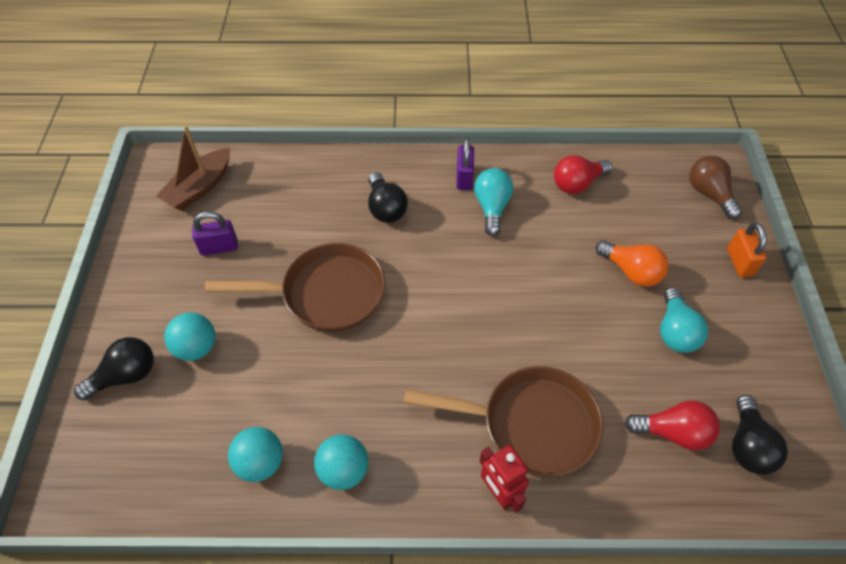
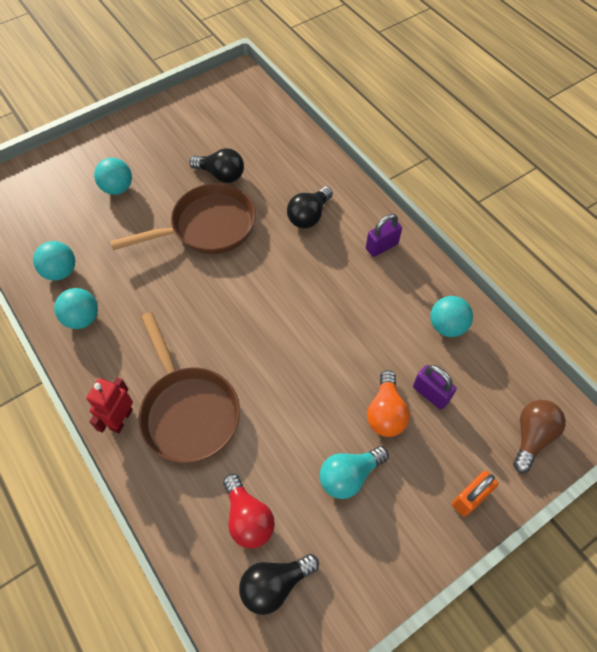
camera: 55 degrees right, 5 degrees up
(126, 376) = (76, 169): black light bulb -> black light bulb (221, 175)
(199, 188) = (238, 108): brown boat -> none
(219, 247) = (199, 149): purple padlock -> purple padlock (431, 393)
(325, 294) = (207, 227): brown pan -> brown pan turned 75 degrees counterclockwise
(492, 208) = (368, 280): turquoise light bulb -> none
(577, 184) = (447, 326): red light bulb -> turquoise ball

